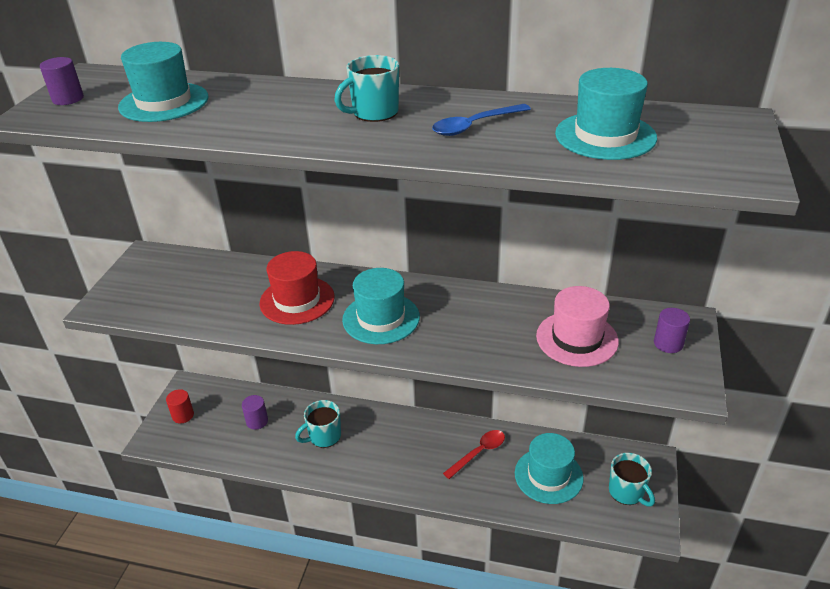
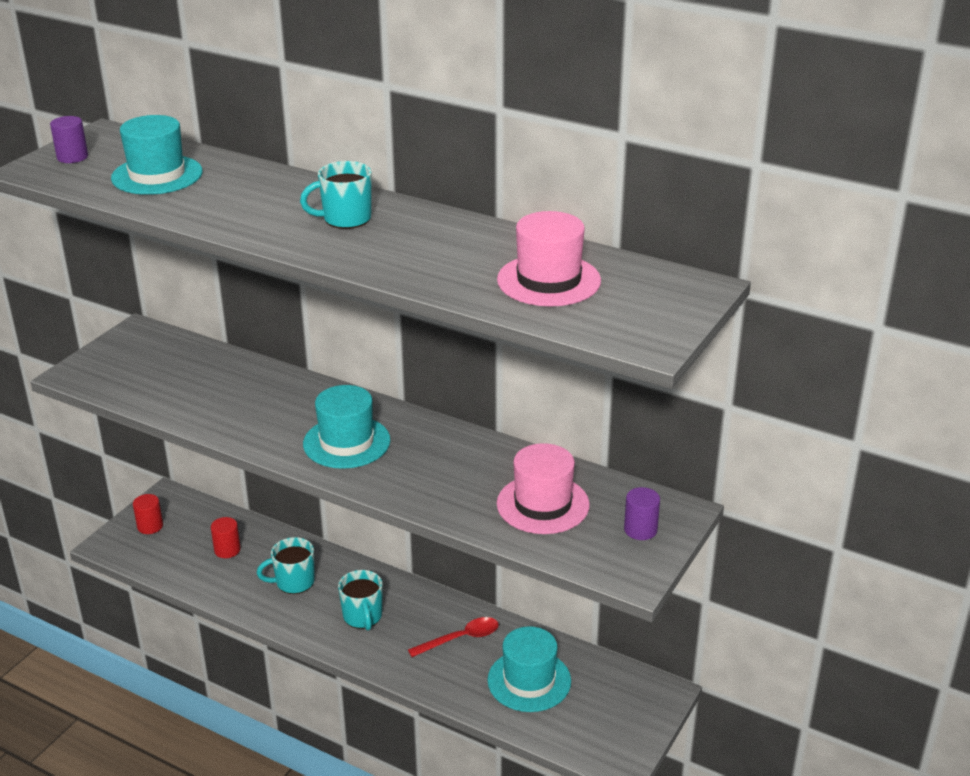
camera: 15 degrees right, 5 degrees down
(257, 421) = (227, 550): purple cylinder -> red cylinder
(297, 300) = (270, 407): red hat -> none
(475, 126) = (431, 248): blue spoon -> none
(605, 136) = (549, 280): turquoise hat -> pink hat
(627, 492) = (612, 719): turquoise mug -> turquoise mug (363, 617)

